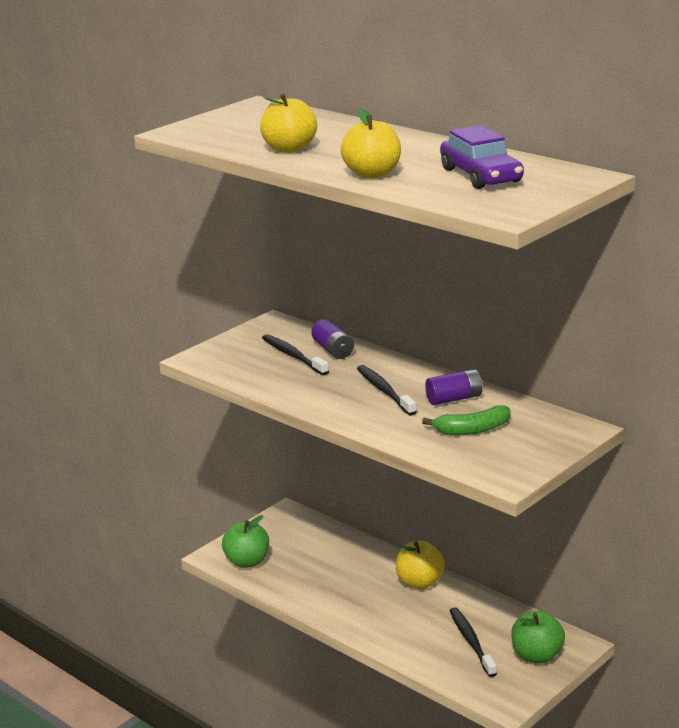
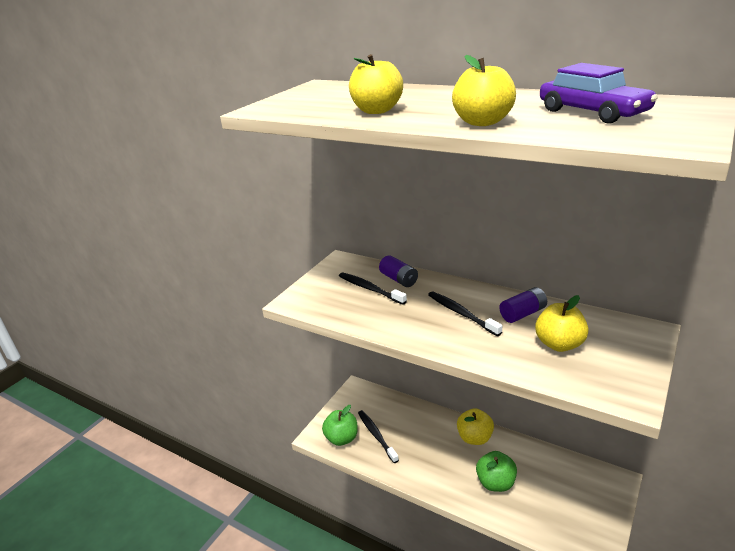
camera: 10 degrees left, 5 degrees up
(471, 642) = (538, 491): black toothbrush -> black toothbrush (376, 435)
(472, 430) = (559, 344): green banana -> yellow apple
(537, 656) = (594, 497): green apple -> green apple (495, 483)

